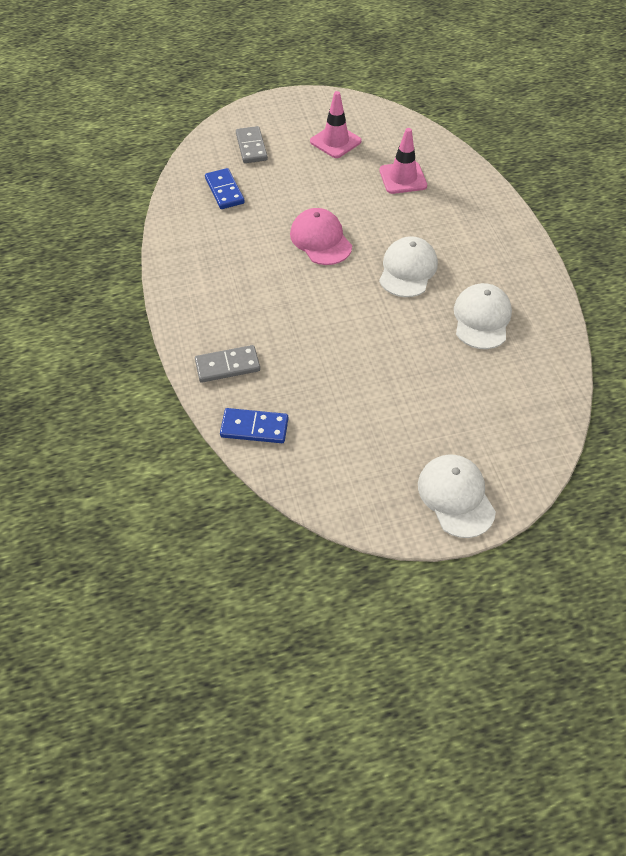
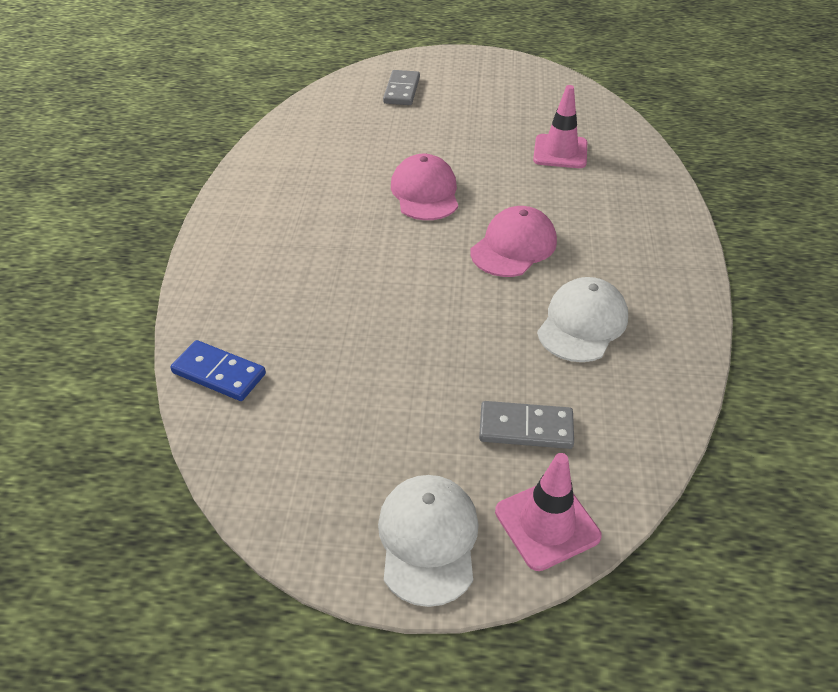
camera: 20 degrees right, 10 degrees down
(224, 191) = (346, 124): blue domino -> none
(227, 366) = (233, 297): grey domino -> grey domino (526, 428)
(335, 141) = (500, 102): pink traffic cone -> pink traffic cone (547, 524)
(408, 270) = (513, 246): white cap -> pink cap

